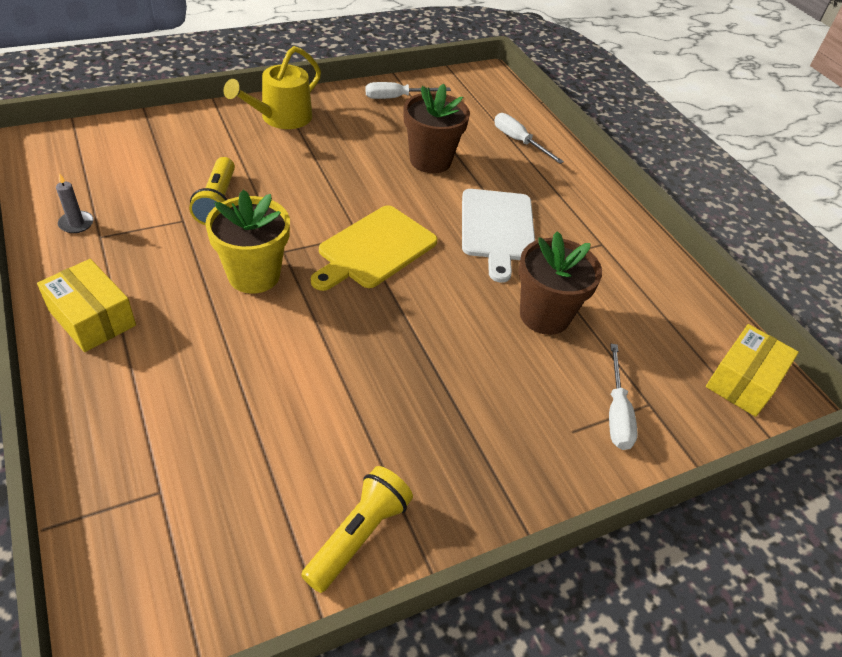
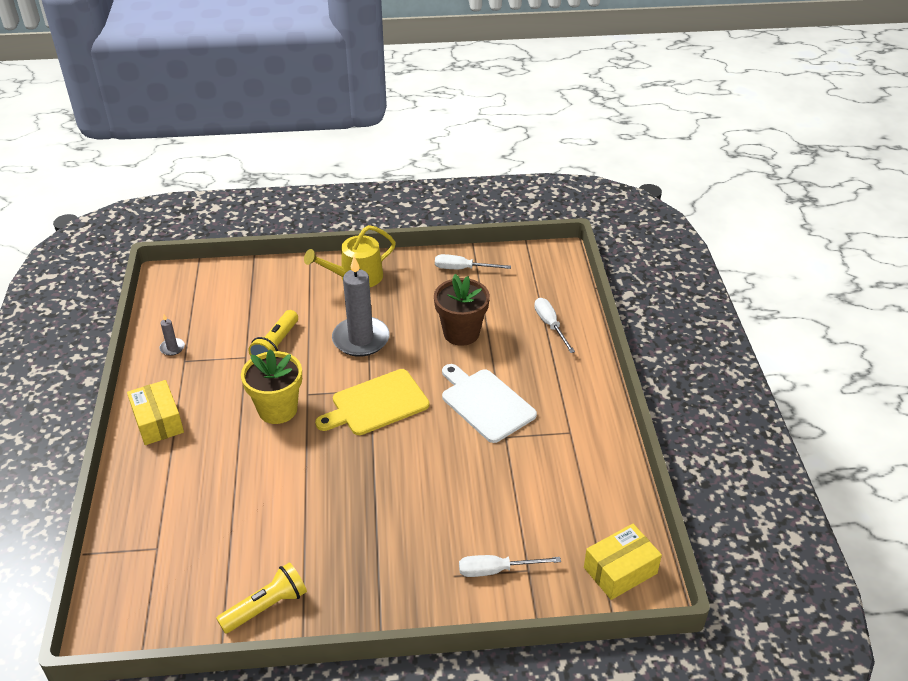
camera: 25 degrees right, 5 degrees down
(319, 181) = (361, 339): none -> grey candle
(497, 228) = (485, 403): white cutting board -> white cutting board turned 120 degrees clockwise
(544, 315) = (483, 483): brown flower pot -> none
(616, 412) = (496, 570): white screwdriver -> white screwdriver turned 60 degrees clockwise

